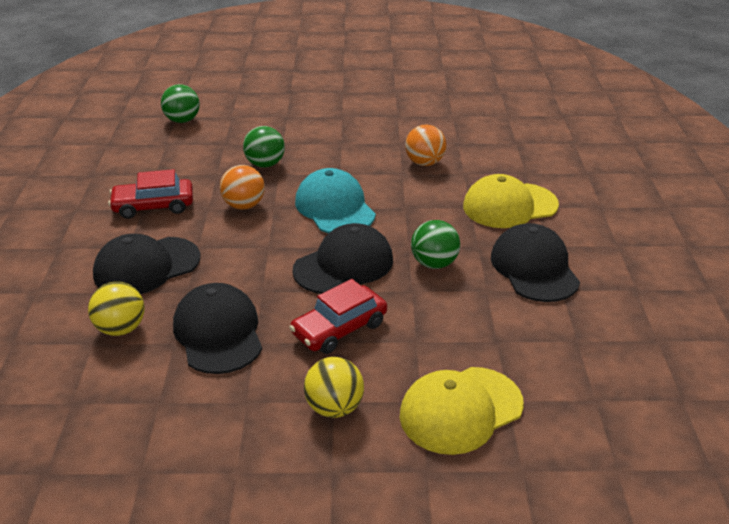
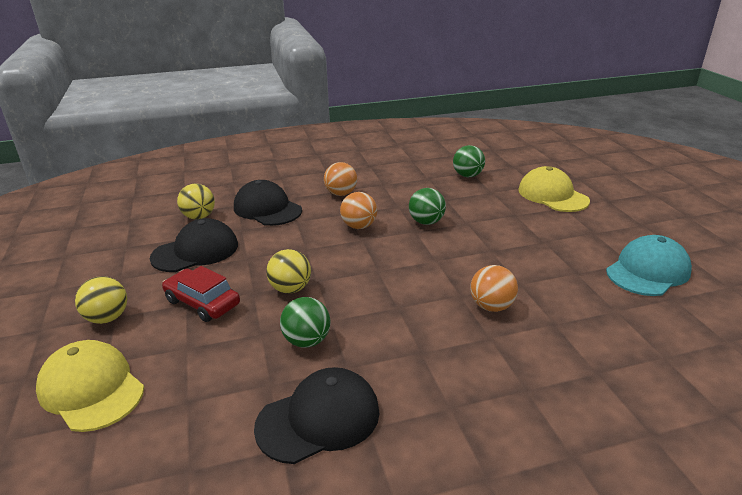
camera: 75 degrees right, 5 degrees down
(153, 206) = (341, 194): red car -> orange ball
(334, 207) = (377, 268): turquoise cap -> turquoise cap (647, 271)
(344, 265) = (290, 289): black cap -> yellow ball
(509, 206) = (440, 383): yellow cap -> yellow cap (552, 195)

